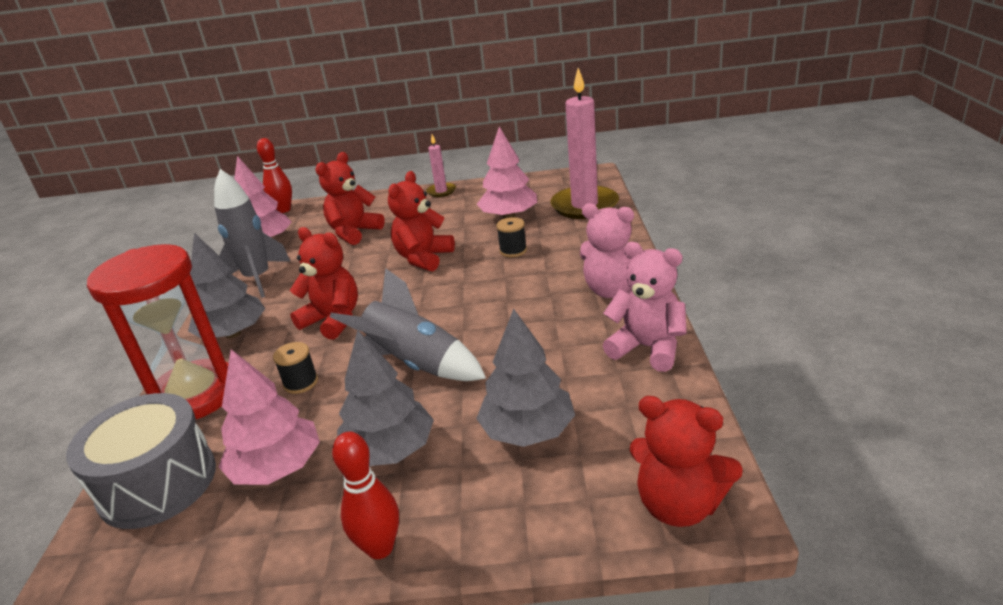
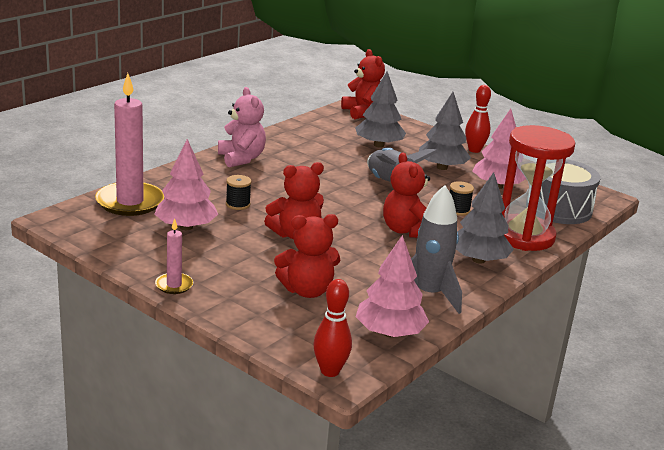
camera: 145 degrees left, 5 degrees down
(647, 348) = (282, 137): pink teddy bear -> none

